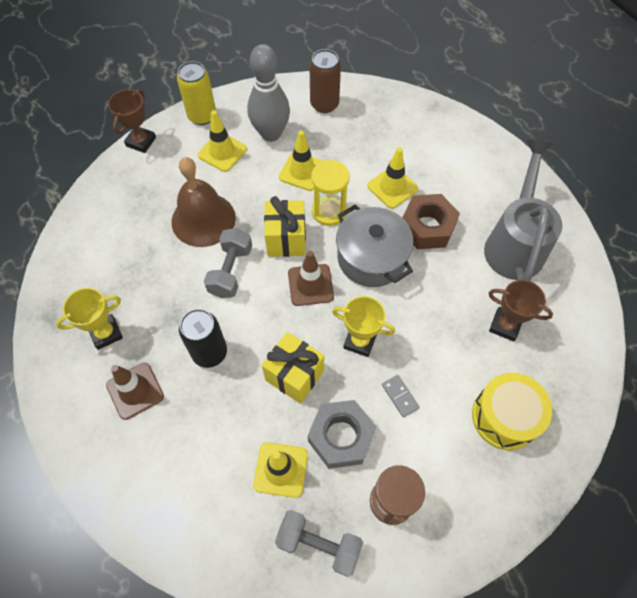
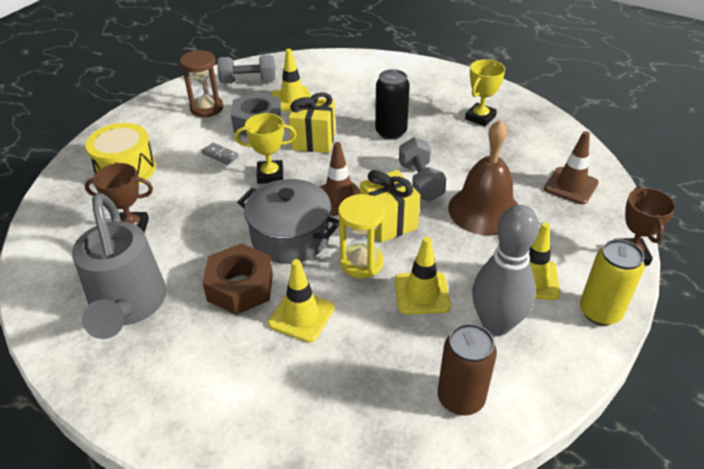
camera: 155 degrees right, 20 degrees down
(135, 391) = (426, 100): brown traffic cone -> brown traffic cone (571, 186)

